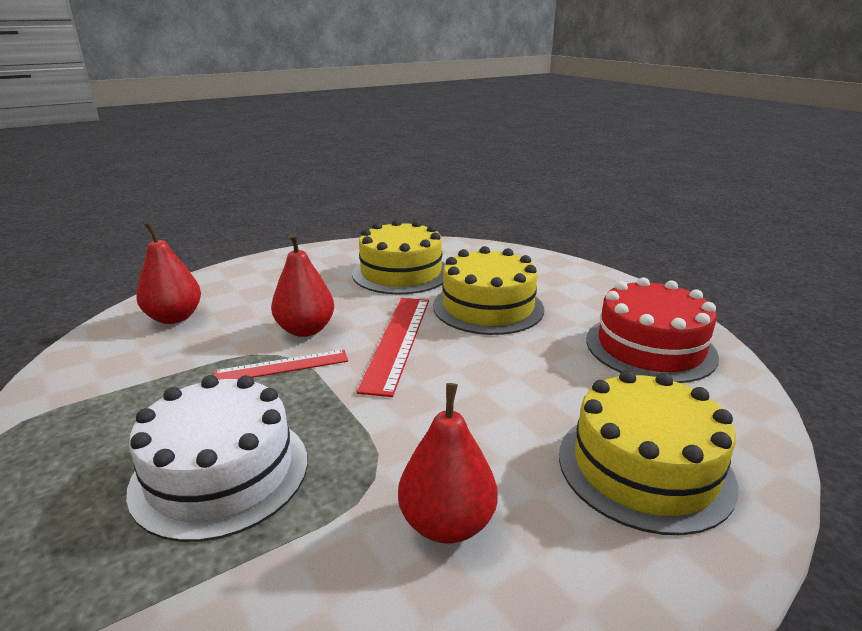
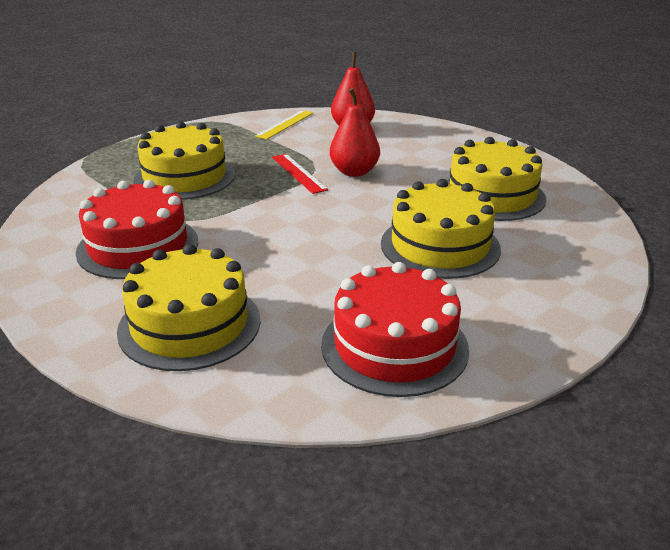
camera: 80 degrees right, 5 degrees up
(101, 365) = (285, 124): none -> yellow ruler
(220, 472) = (184, 177): white cake -> yellow cake
(398, 341) = (351, 209): red ruler -> none
(447, 524) = (138, 246): red pear -> red cake

